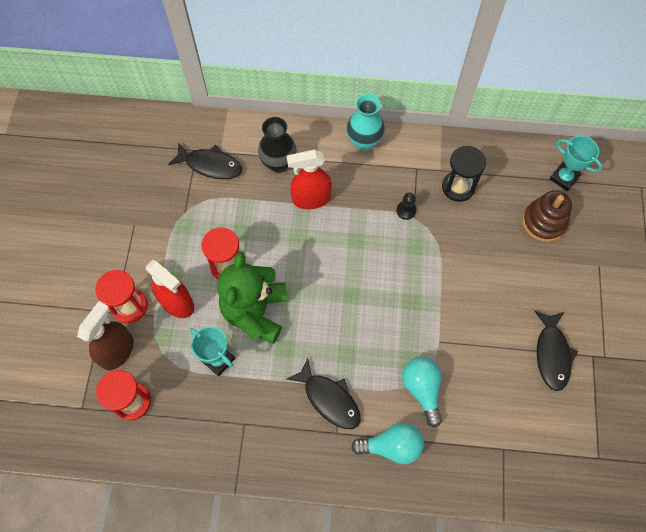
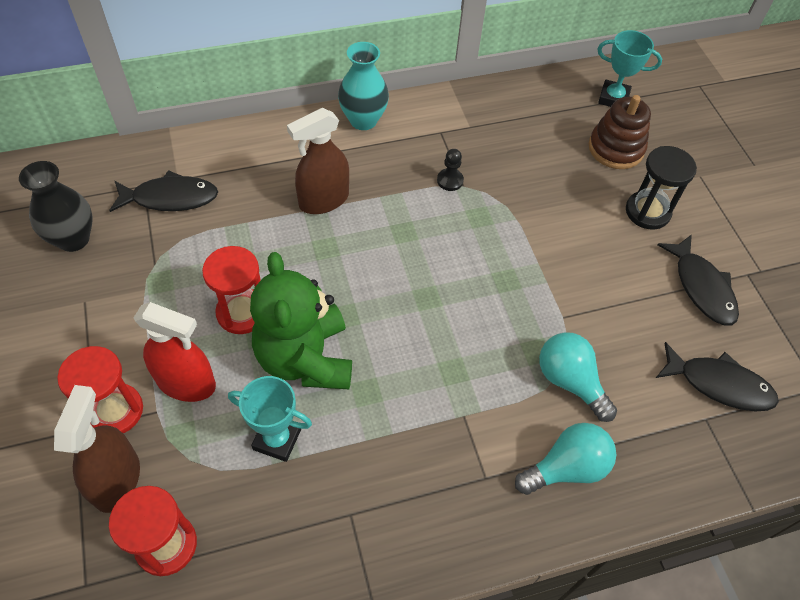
camera: 25 degrees left, 10 degrees down
(278, 163) = (263, 172): black vase -> black vase (73, 239)
(311, 199) = (323, 200): red spray bottle -> brown spray bottle
(329, 399) = (455, 436): black fish -> black fish (719, 384)
(458, 187) = (500, 139): black hourglass -> black hourglass (647, 212)

